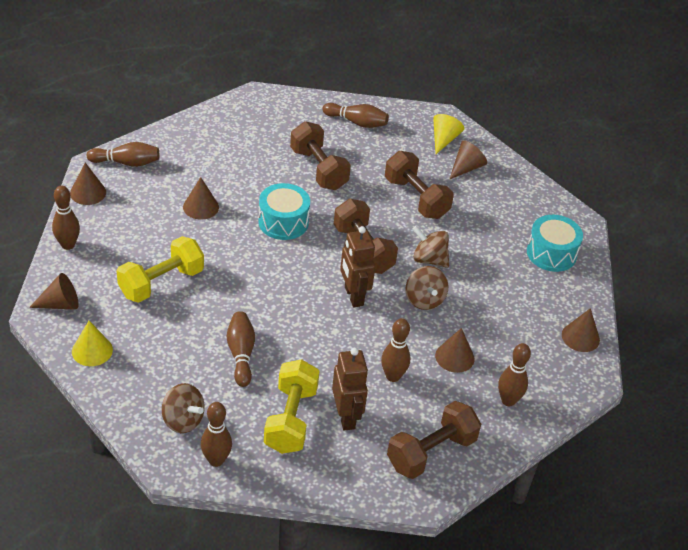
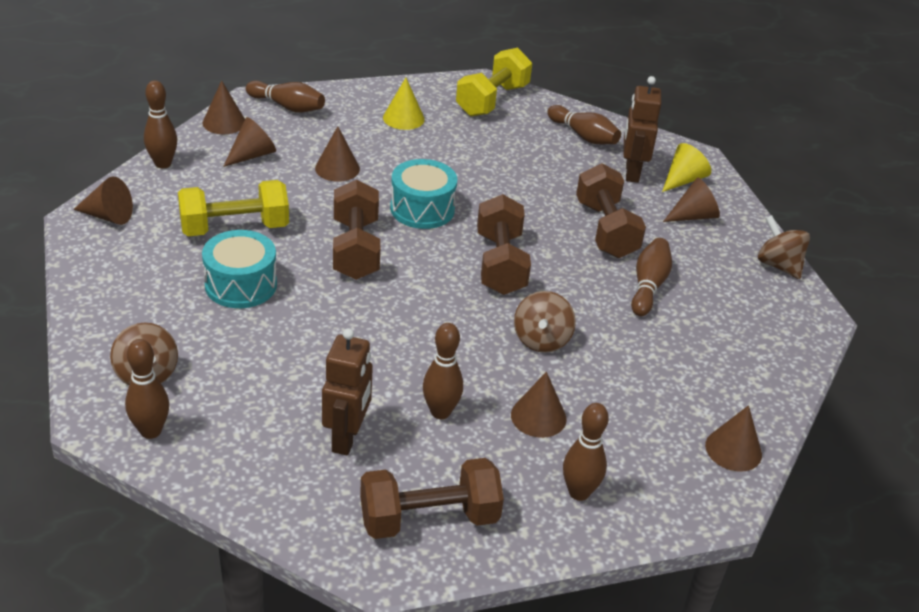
camera: 25 degrees right, 5 degrees down
(92, 350) = (104, 270): yellow cone -> yellow cone (403, 118)
(130, 215) = (252, 155): none -> brown cone
(241, 354) = (269, 327): brown bowling pin -> brown bowling pin (648, 286)
(290, 419) = (275, 417): yellow dumbbell -> yellow dumbbell (492, 100)
(318, 169) = (503, 169): brown dumbbell -> brown dumbbell (355, 249)
(353, 296) = (452, 309): brown robot -> brown robot (631, 172)
(429, 259) = (578, 298): brown spinning top -> brown spinning top (778, 265)
(551, 253) = (751, 339): turquoise drum -> turquoise drum (241, 285)

